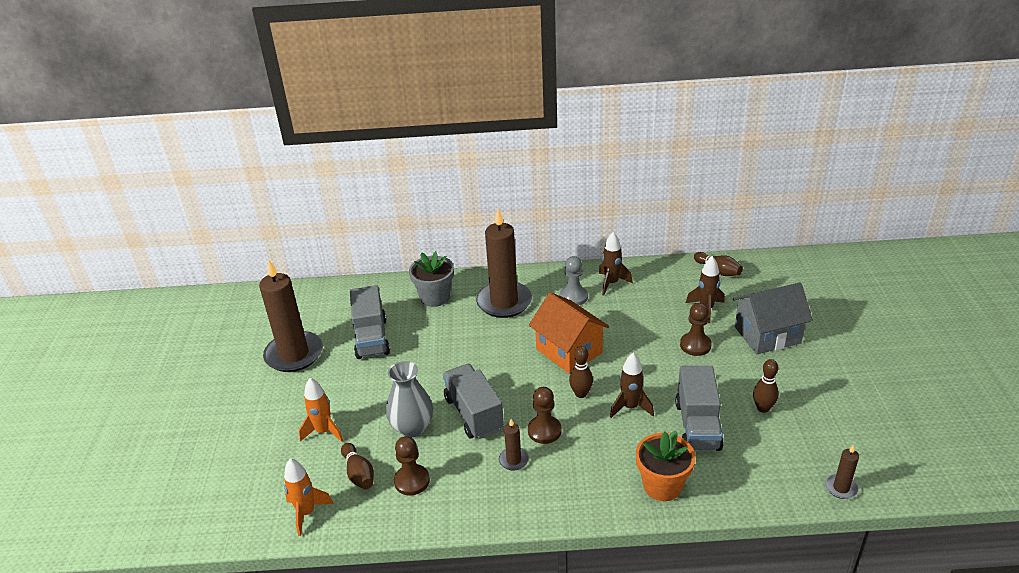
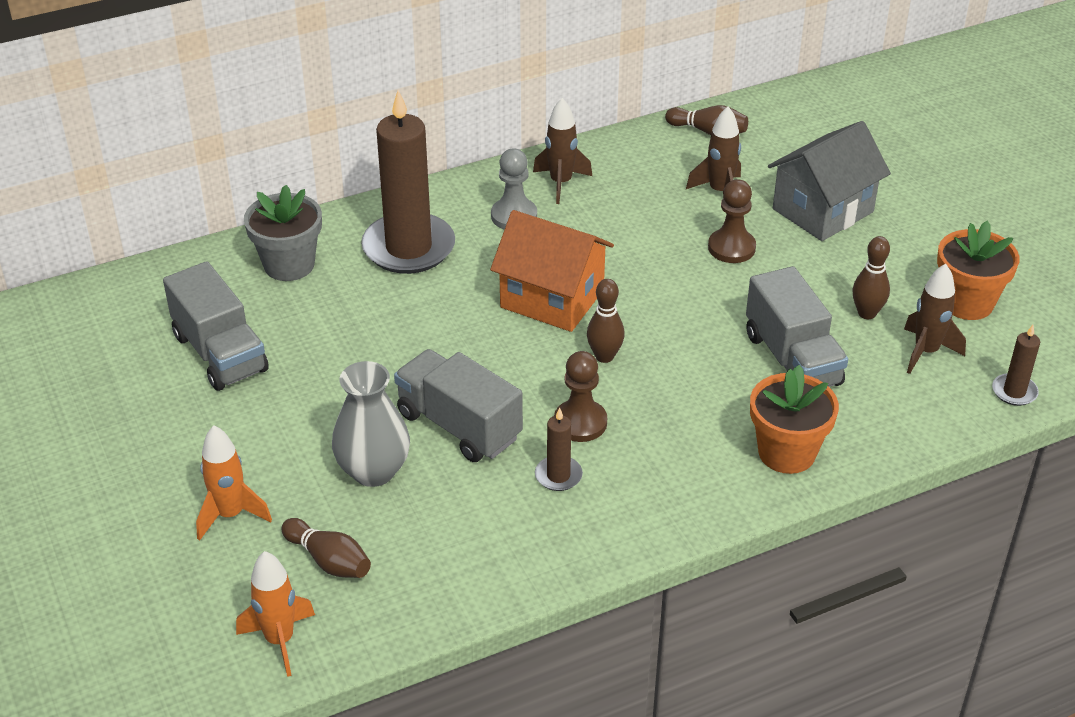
camera: 25 degrees left, 5 degrees up
(294, 354) = (99, 410): brown candle -> none
(412, 481) = (420, 547): brown pawn -> none
(630, 407) = (686, 358): brown rocket -> brown rocket (926, 352)
(837, 418) = (967, 303): none -> orange flower pot

